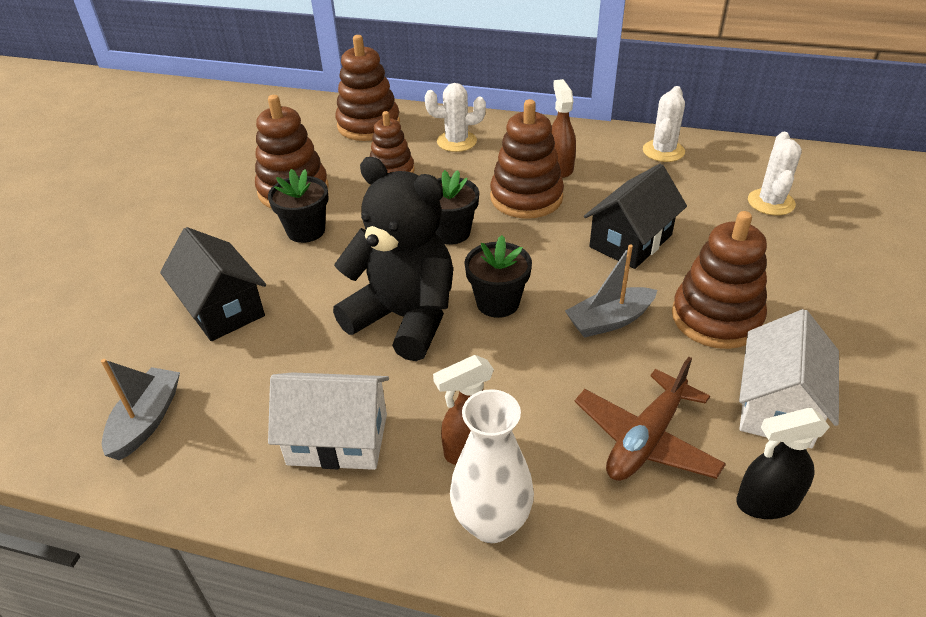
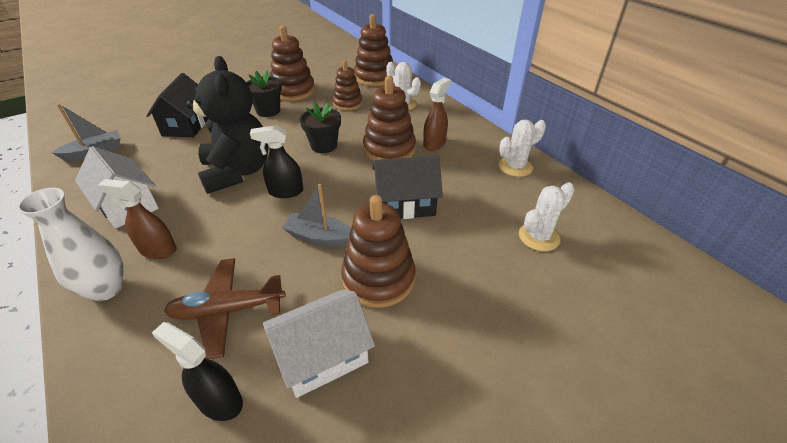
camera: 40 degrees right, 0 degrees up
(498, 302) = (285, 191): black flower pot -> black spray bottle

